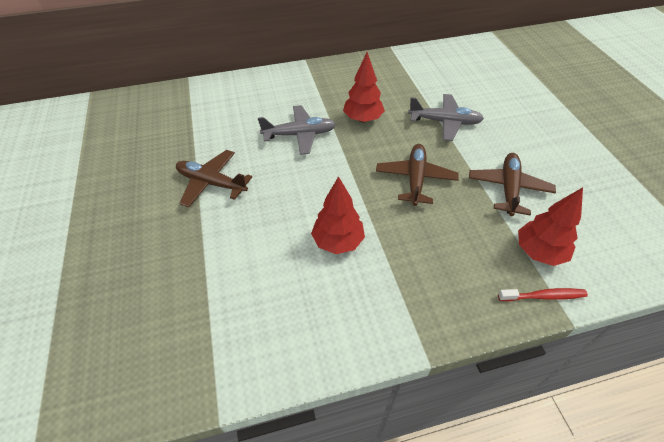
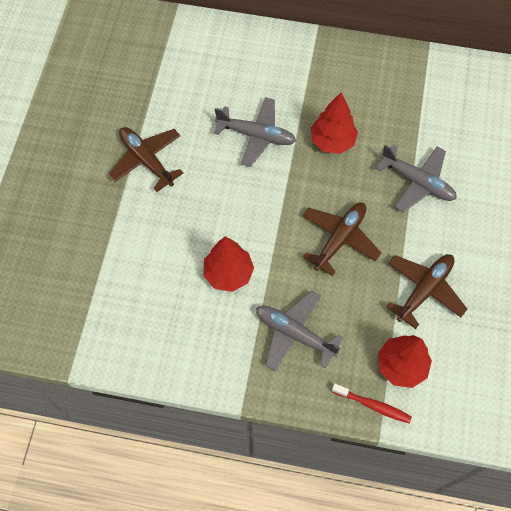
camera: 25 degrees right, 15 degrees up
(430, 266) = (294, 334): none -> grey plane

